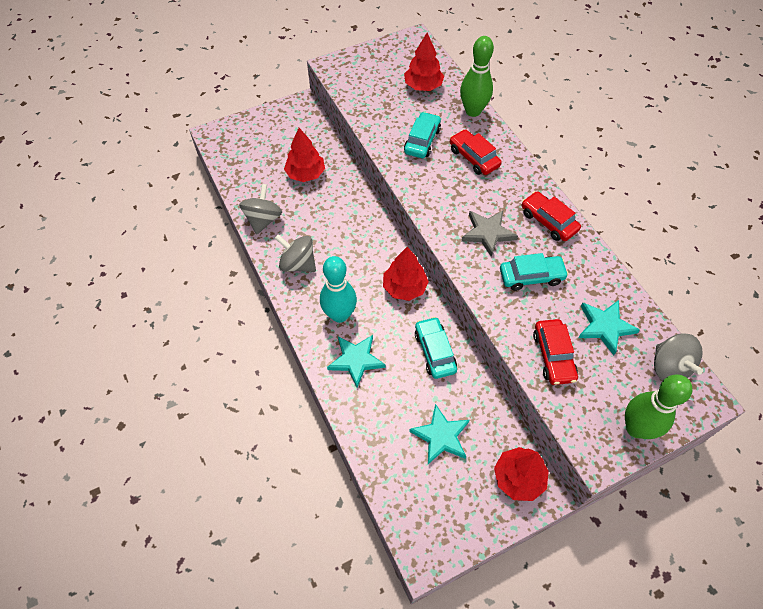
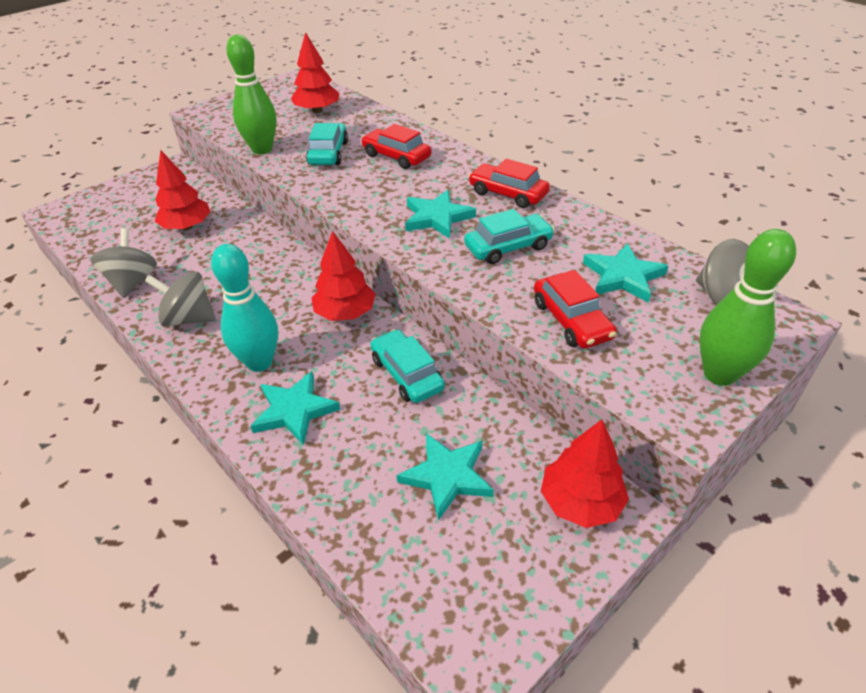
camera: 15 degrees left, 15 degrees down
(473, 111) = (382, 120): green bowling pin -> green bowling pin (262, 149)
(487, 233) = (437, 217): grey star -> turquoise star

